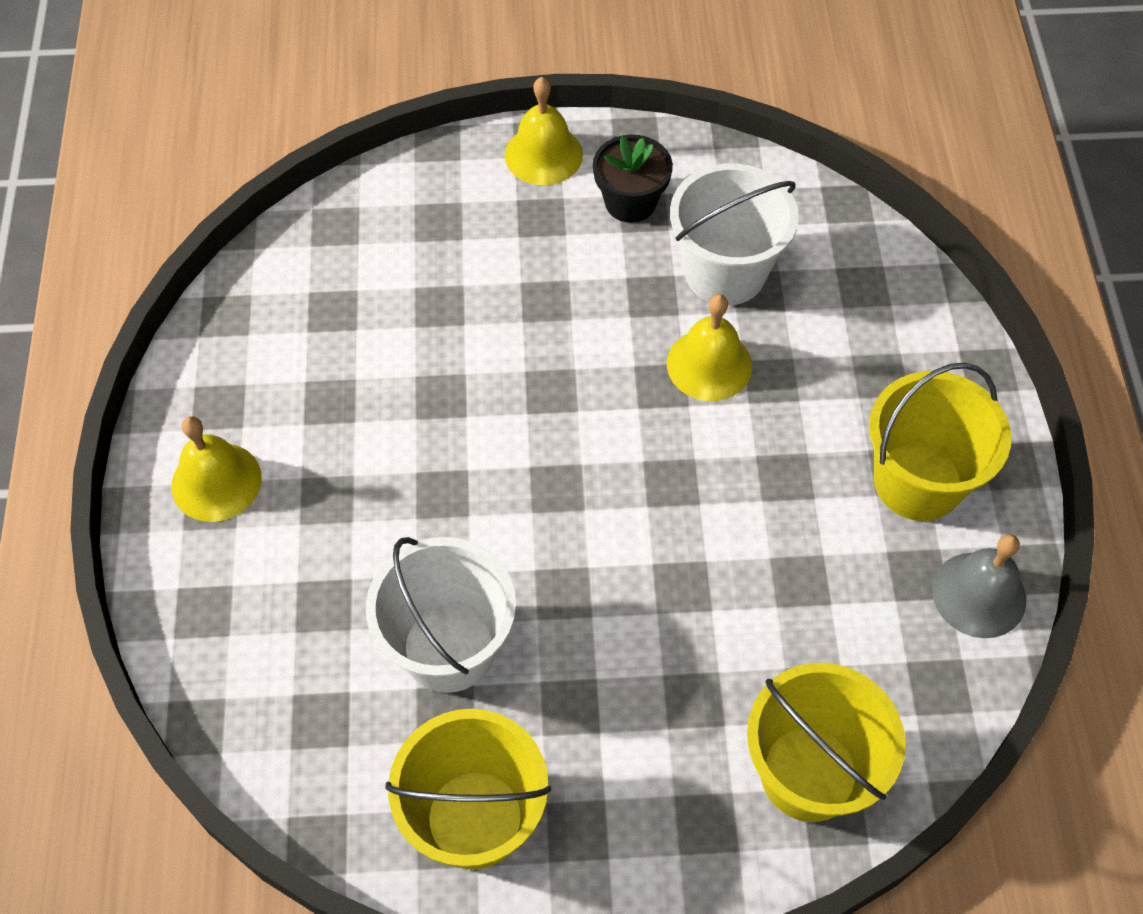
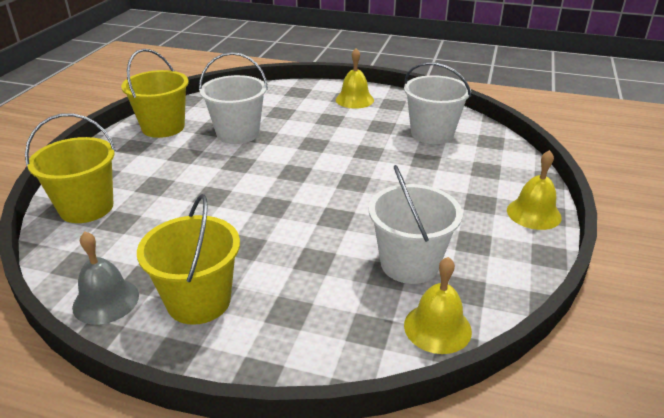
camera: 110 degrees right, 25 degrees down
(334, 314) = (432, 133): none -> white bucket
(630, 202) = (484, 238): black flower pot -> none
(709, 364) = (340, 238): yellow bell -> yellow bell (437, 327)

